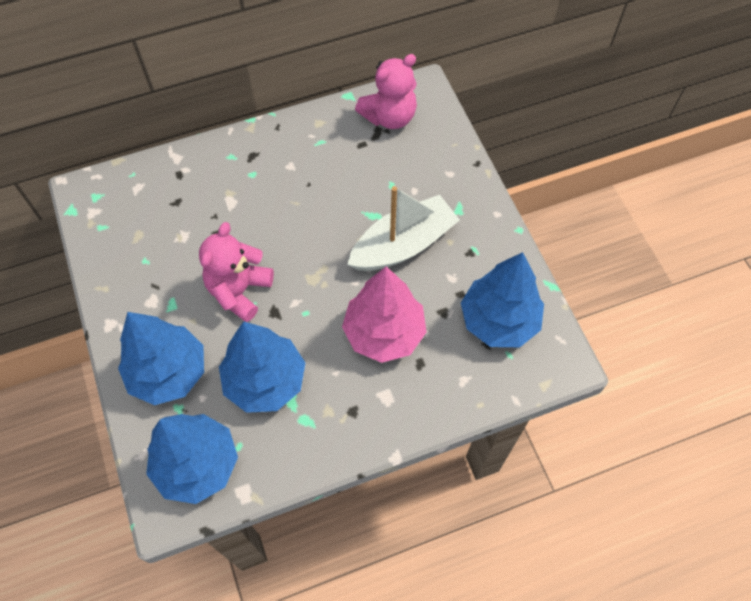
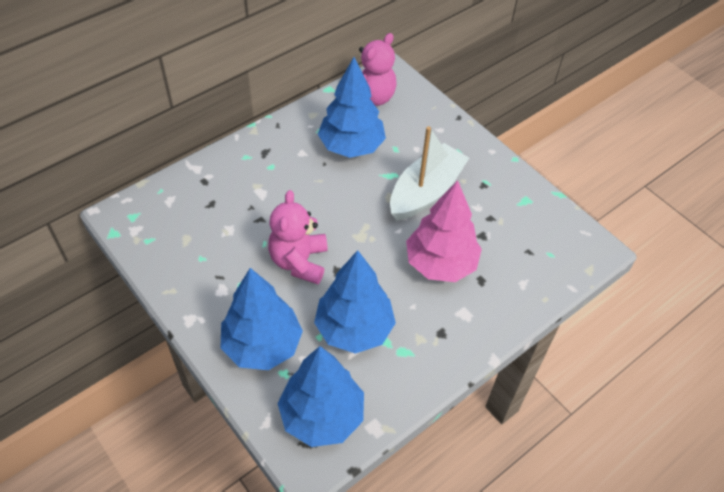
camera: 20 degrees left, 10 degrees down
(499, 320) = (530, 230): blue tree -> blue tree (351, 146)

